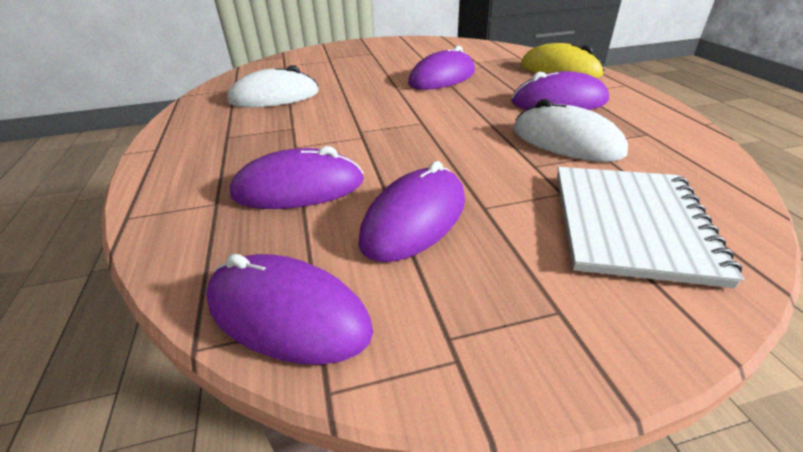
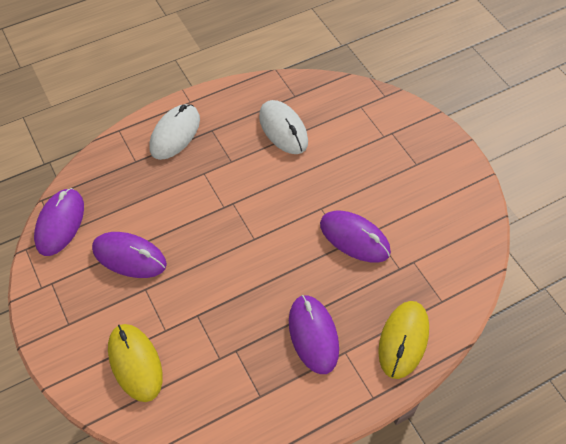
camera: 75 degrees right, 20 degrees up
(298, 188) = (153, 193): purple mouse -> none
(566, 141) = (236, 336): white mouse -> white mouse (175, 134)
(630, 224) = (135, 363): white notebook -> yellow mouse

